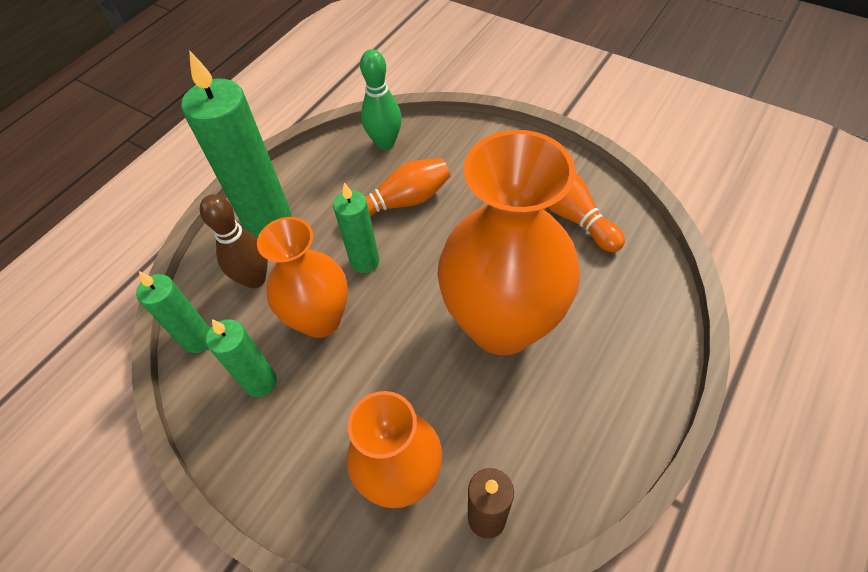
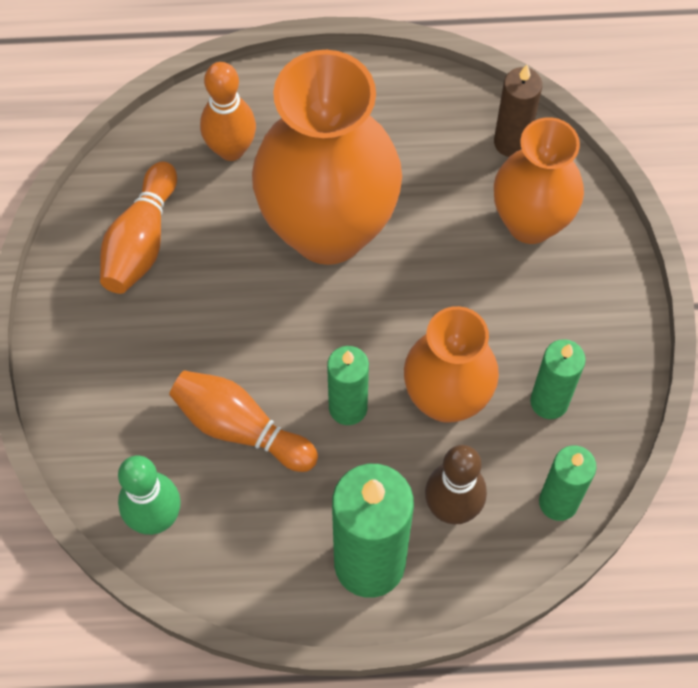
camera: 130 degrees left, 10 degrees up
(614, 301) = (231, 149): none -> orange bowling pin

